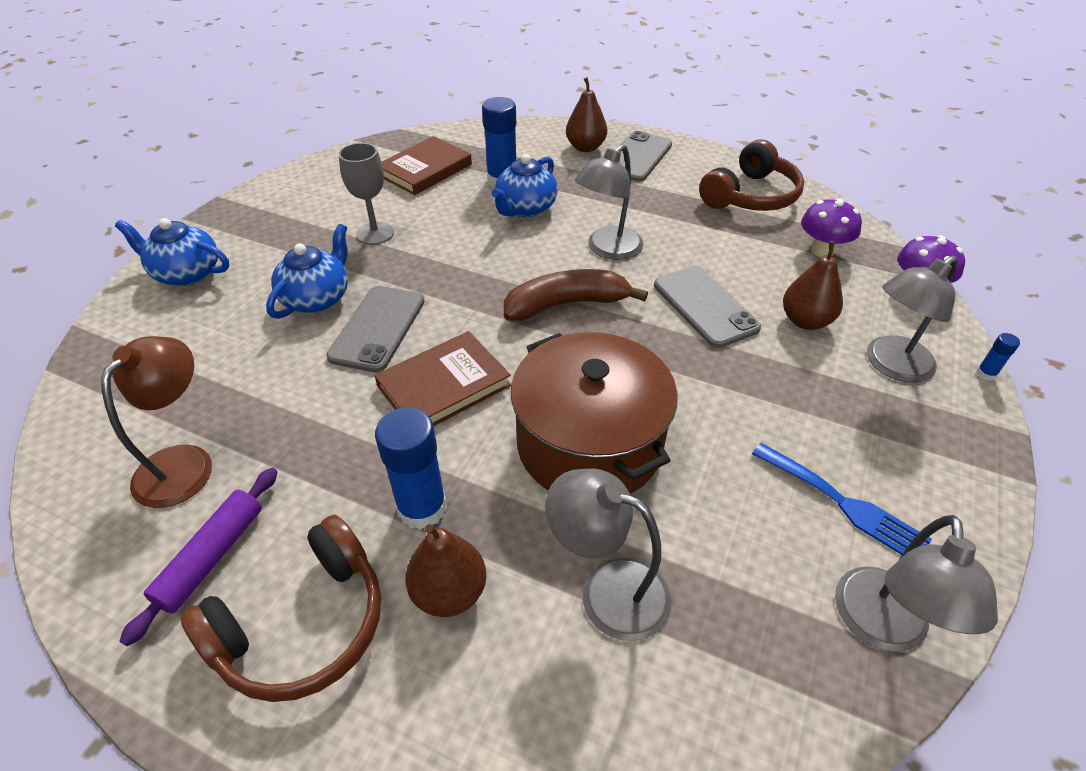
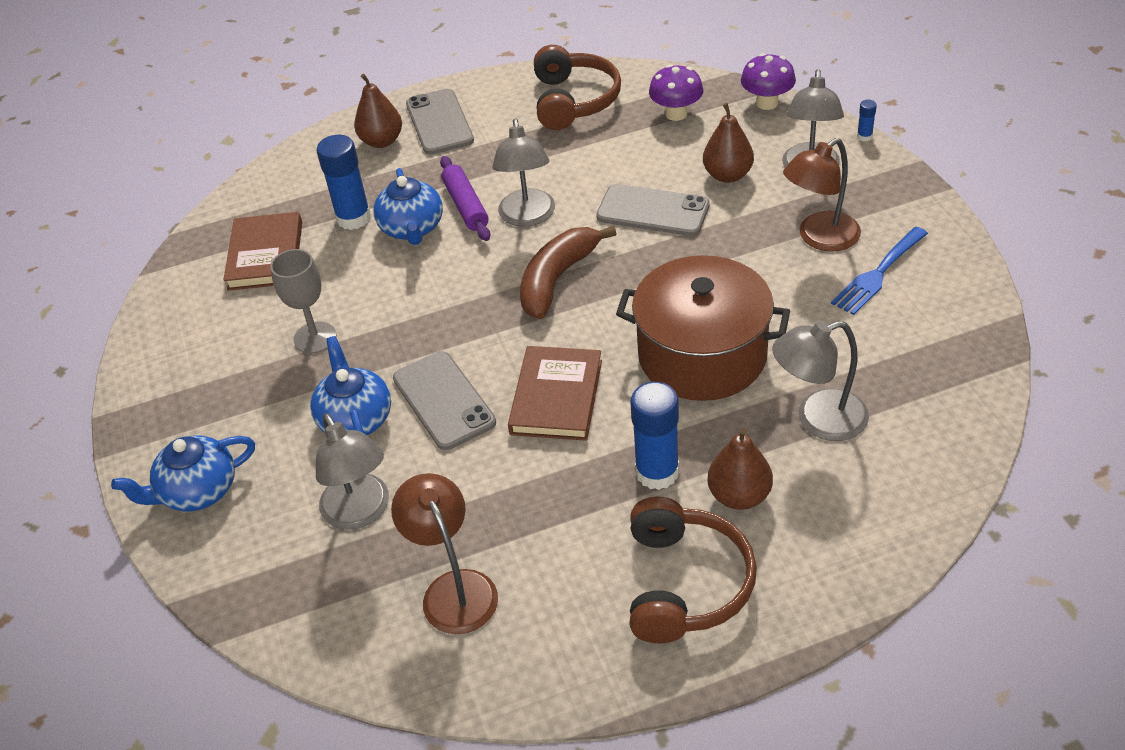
camera: 40 degrees left, 0 degrees up
(212, 557) = (571, 609): purple rolling pin -> purple rolling pin (466, 206)
(825, 429) = (820, 238): none -> brown lamp
(844, 504) = (878, 274): blue fork -> blue fork turned 135 degrees clockwise
(881, 628) = (962, 322): grey lamp -> grey lamp (361, 512)

